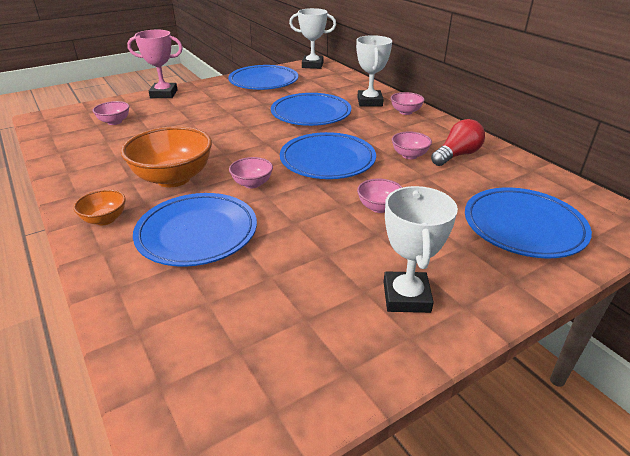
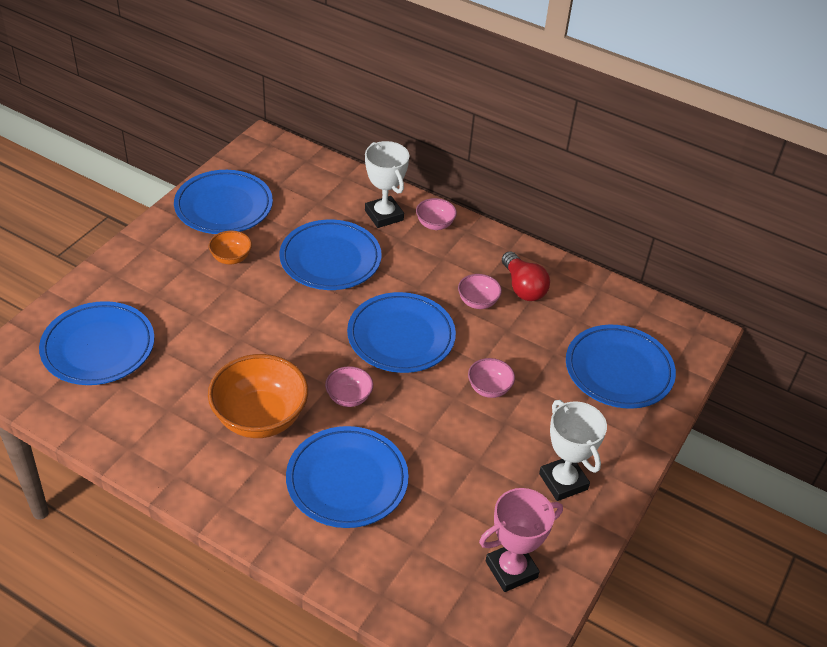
camera: 30 degrees left, 10 degrees up
(105, 219) = (241, 497): orange bowl -> orange bowl (231, 258)
(114, 122) = (98, 347): pink bowl -> blue plate
(164, 94) = (110, 271): pink trophy -> pink trophy (511, 569)
(312, 65) = (262, 149): white trophy -> none
(457, 155) = (523, 287): red light bulb -> red light bulb turned 135 degrees clockwise

